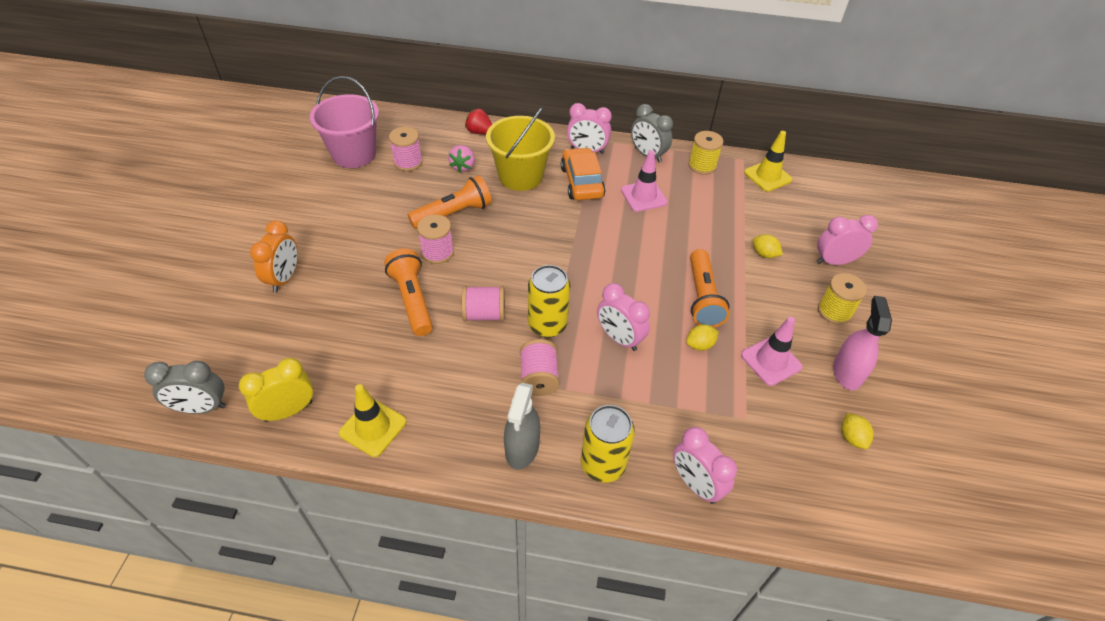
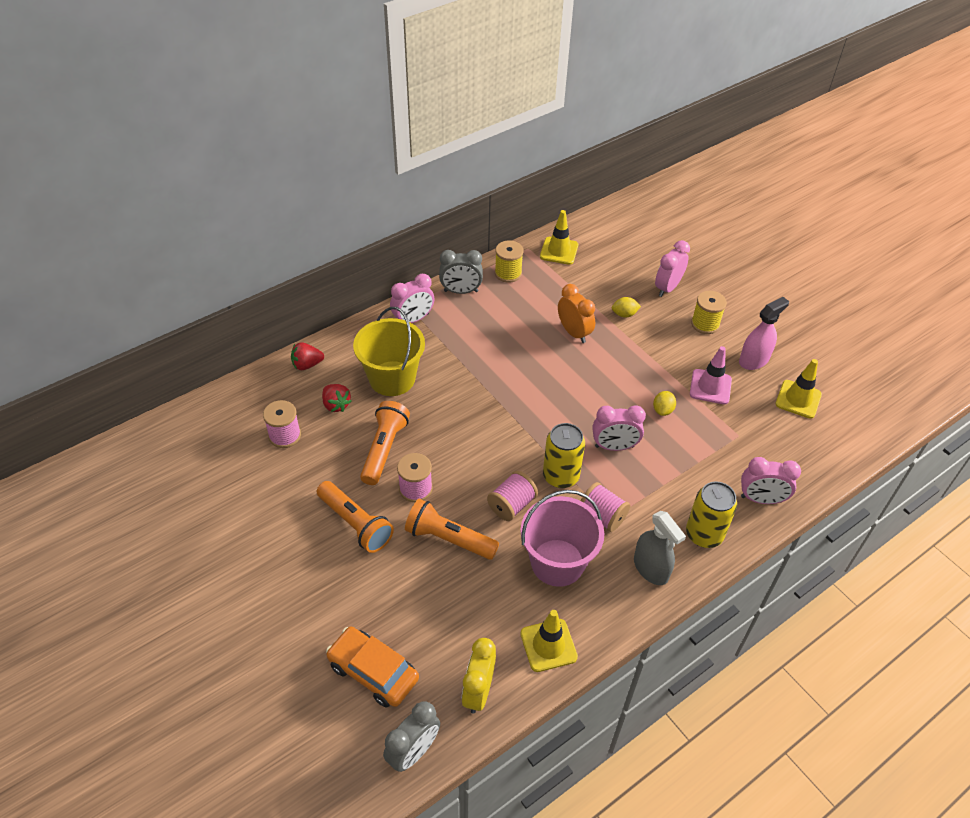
camera: 45 degrees left, 0 degrees up
(284, 278) = (327, 609): orange clock -> orange clock (574, 332)
(354, 154) = (225, 464): pink bucket -> pink bucket (557, 562)
(463, 167) = (336, 405): pink strawberry -> red strawberry
(582, 182) = (443, 349): orange car -> orange car (373, 672)
(643, 196) = (500, 328): pink traffic cone -> none
(702, 298) = (626, 376): orange flashlight -> orange flashlight (355, 524)
(847, 372) = (754, 360): pink spray bottle -> pink spray bottle turned 90 degrees clockwise
(851, 438) = (798, 399): yellow lemon -> yellow traffic cone

